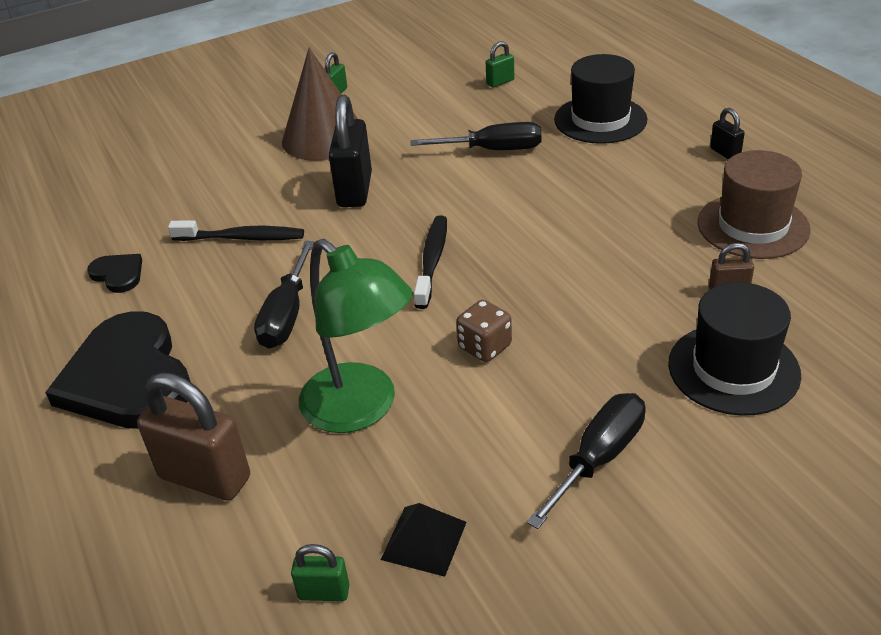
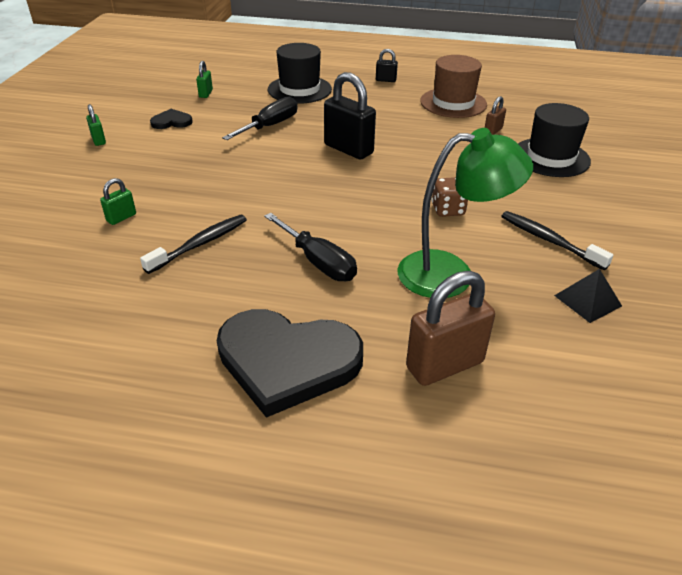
camera: 55 degrees left, 0 degrees up
(118, 274) = (145, 317): black heart -> black heart (171, 122)
(324, 137) = (142, 166): brown cone -> none
(324, 592) = (599, 356): green padlock -> green padlock (121, 218)
(354, 190) = (225, 182): black padlock -> black padlock (348, 149)
(432, 260) = (344, 190): black toothbrush -> black toothbrush (549, 240)
(599, 458) = (576, 219): black screwdriver -> none

